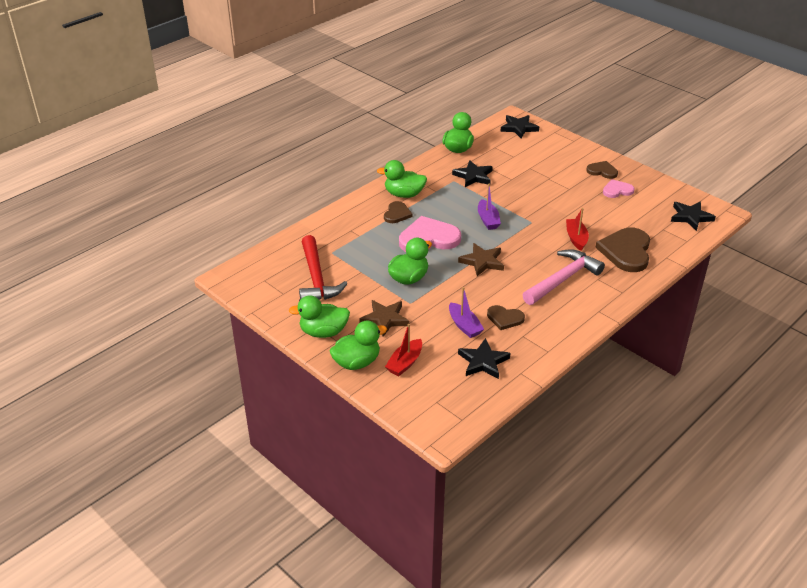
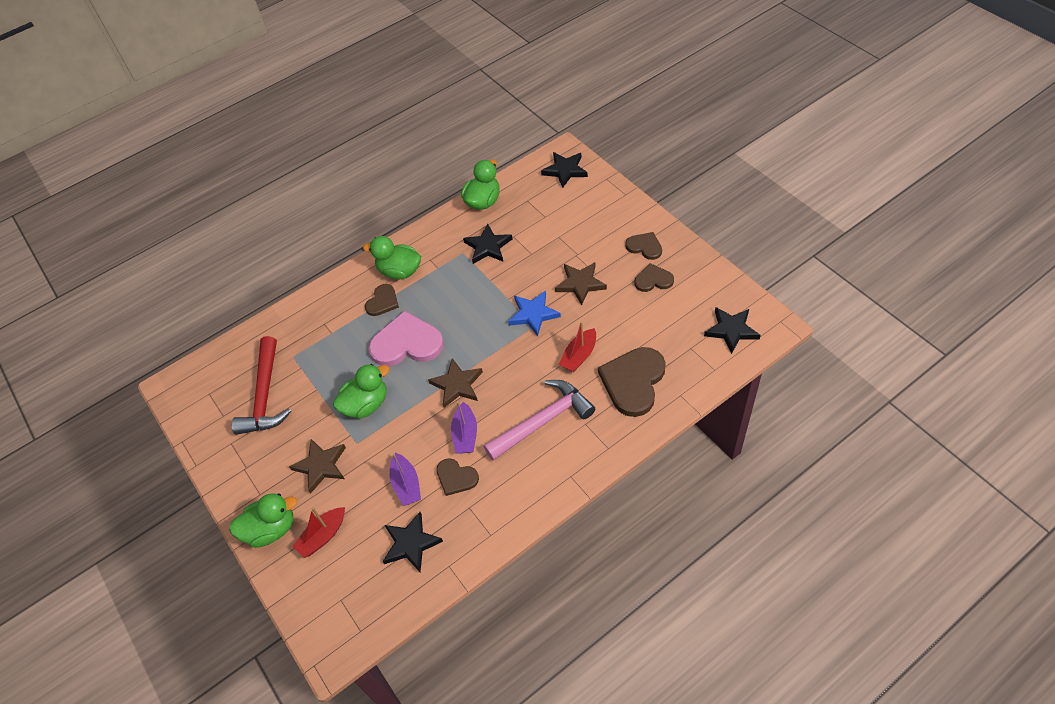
camera: 15 degrees right, 15 degrees up
(323, 332) = (248, 479): green duck -> none
(488, 220) = (483, 318): purple boat -> purple boat (465, 434)
(528, 215) = (533, 314): none -> blue star
(559, 195) = (580, 284): none -> brown star
(576, 238) = (579, 356): red boat -> red boat turned 150 degrees counterclockwise
(617, 190) = (653, 280): pink heart -> brown heart

